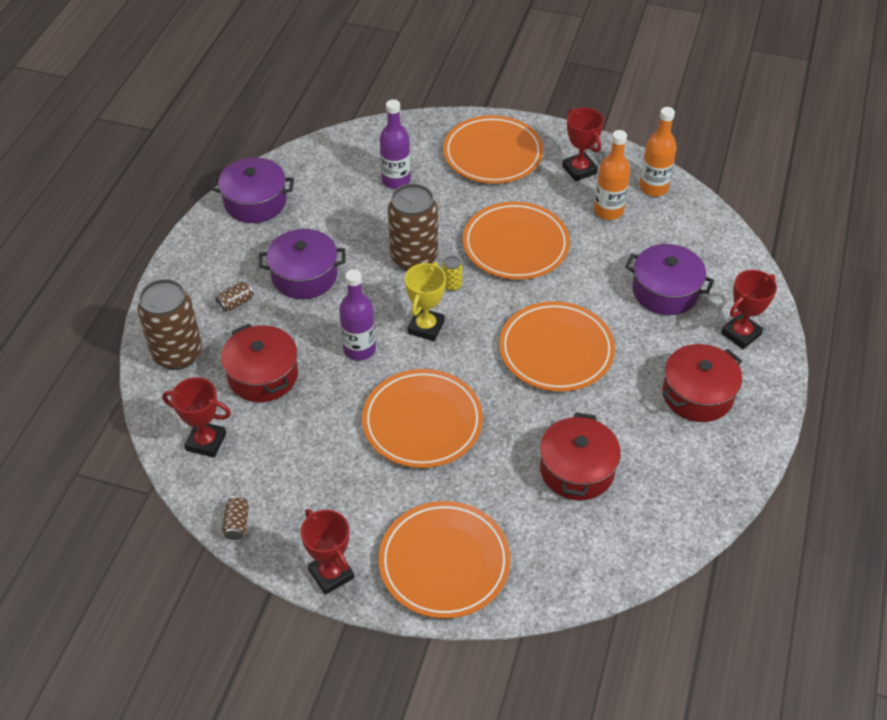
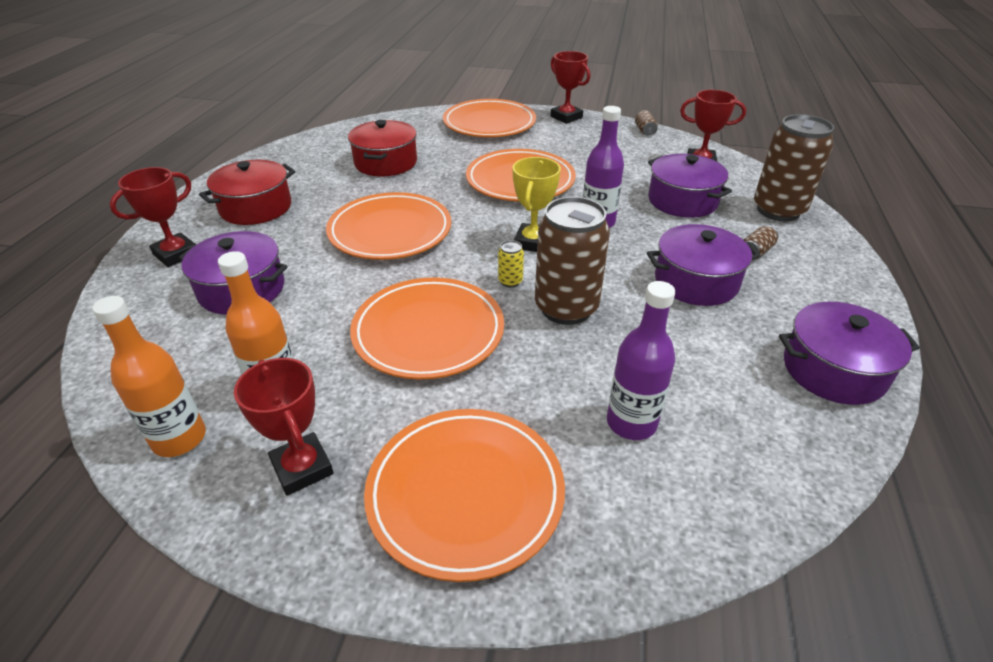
camera: 175 degrees right, 10 degrees down
(263, 375) = (682, 201): red pot -> purple pot

